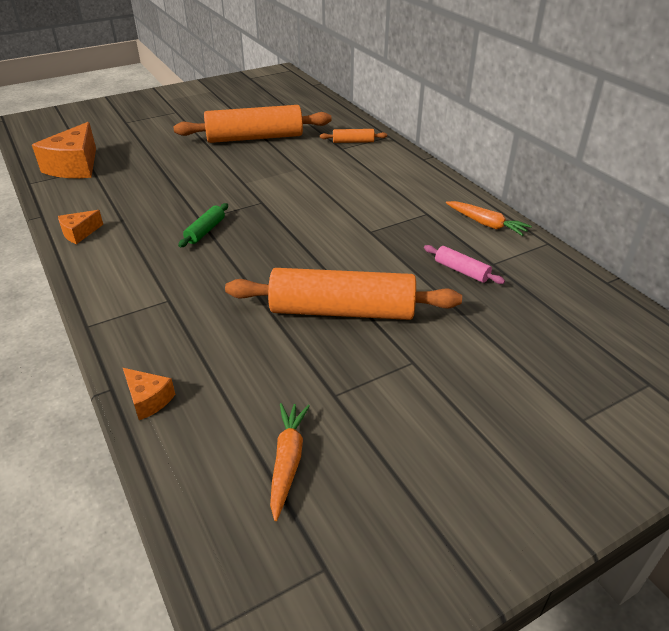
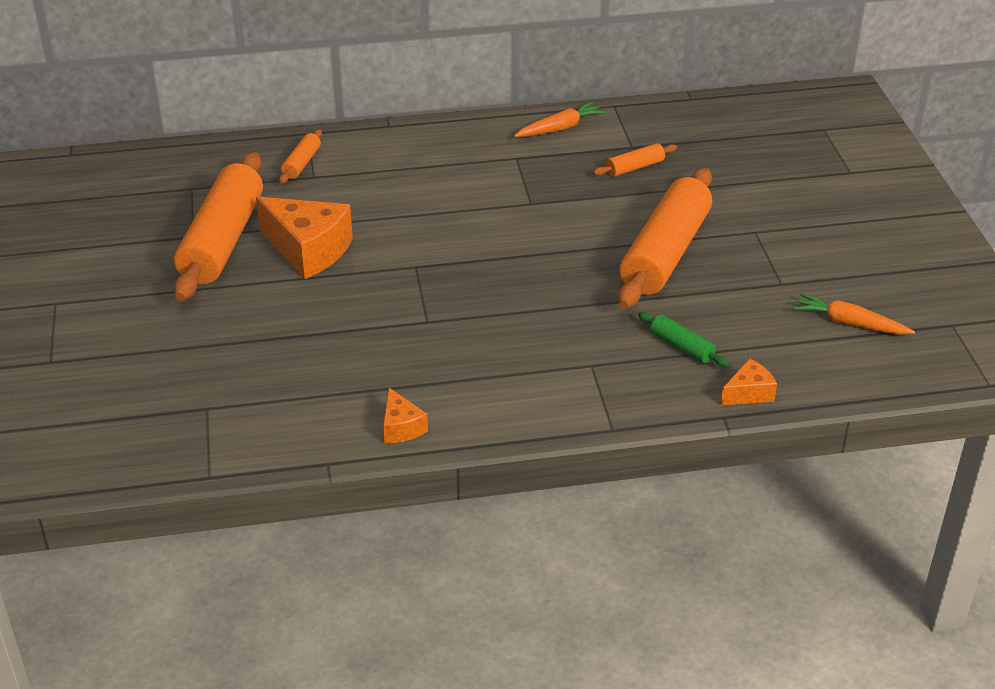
camera: 70 degrees left, 0 degrees up
(75, 166) = (185, 425): orange cheese -> orange cheese (308, 250)
(205, 231) = (460, 320): green rolling pin -> green rolling pin (682, 347)
(461, 271) = (635, 167): pink rolling pin -> orange rolling pin

